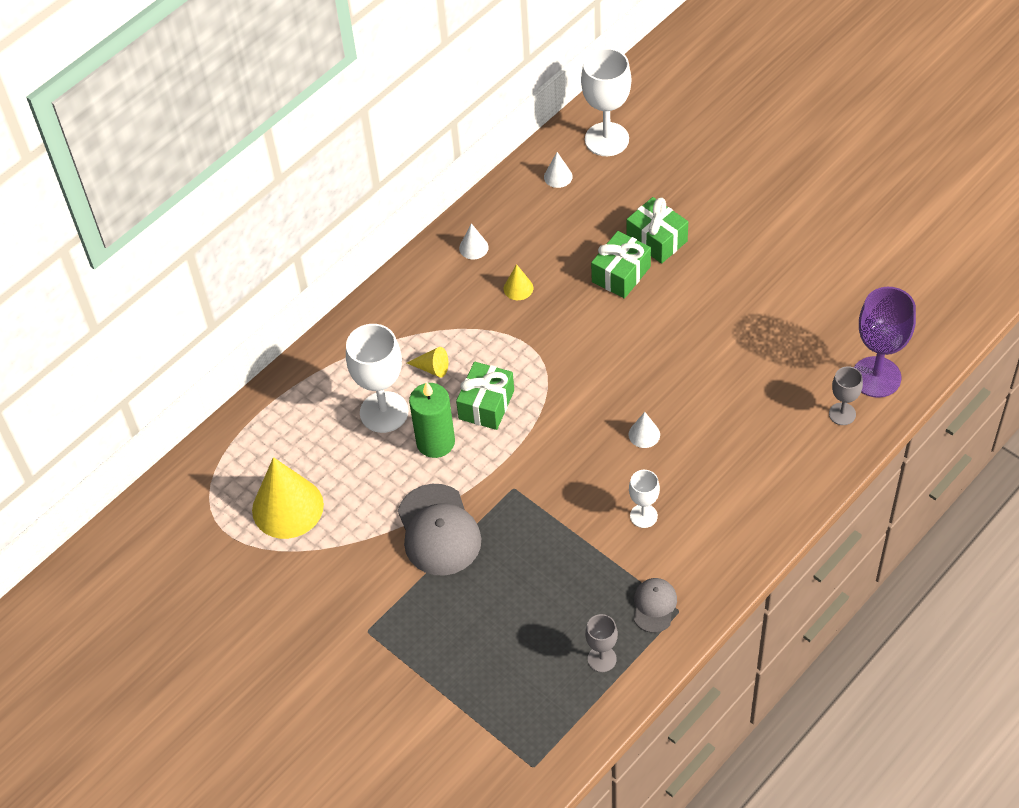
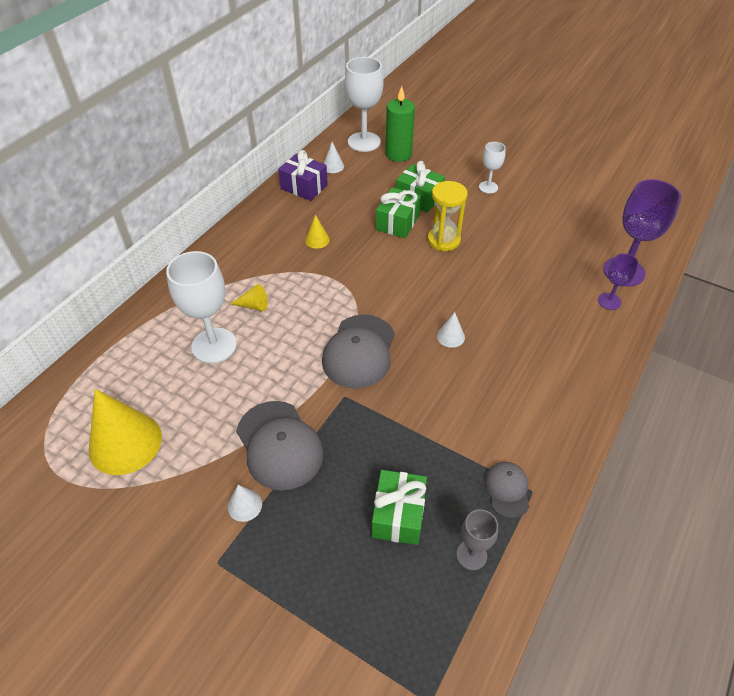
camera: 15 degrees left, 5 degrees down
(435, 442) = (265, 365): green candle -> green candle (398, 154)
(473, 247) = (275, 216): white cone -> white cone (244, 505)
(486, 405) = (306, 329): green gift -> green gift (398, 515)
(515, 206) = (304, 187): none -> purple gift
(539, 439) = (359, 351): none -> grey cap
(643, 516) = (471, 405): white goblet -> white goblet (488, 187)
(671, 307) = (443, 240): none -> yellow hourglass
(842, 414) = (609, 301): grey goblet -> purple goblet

